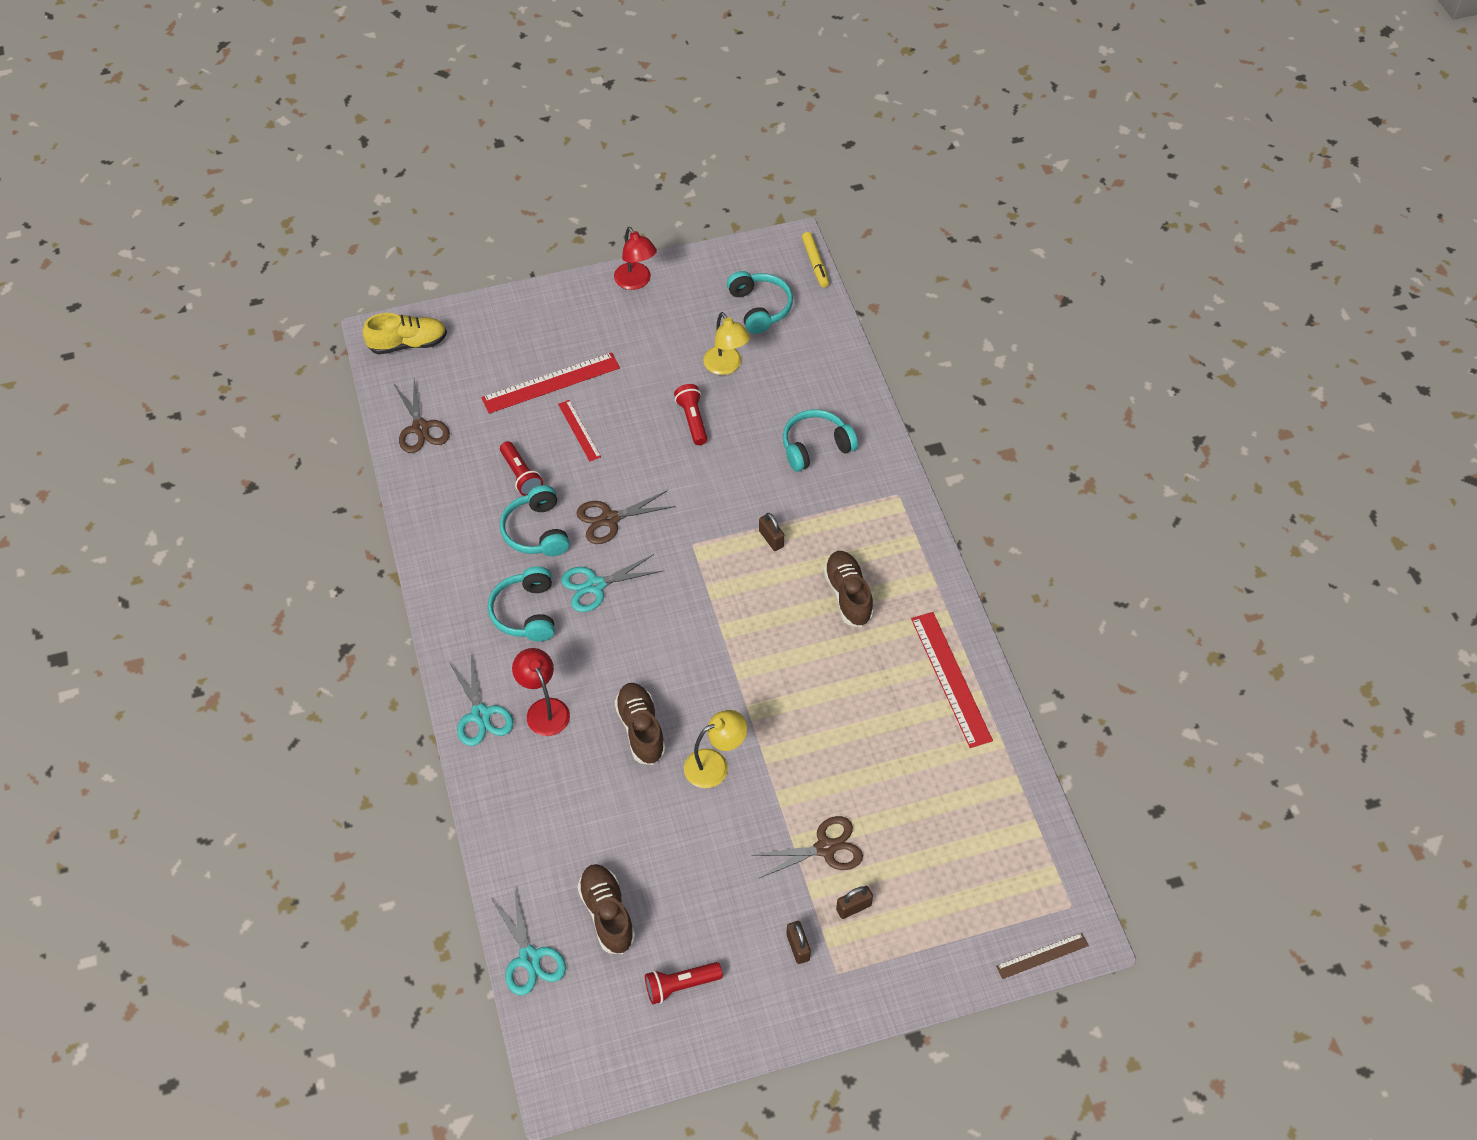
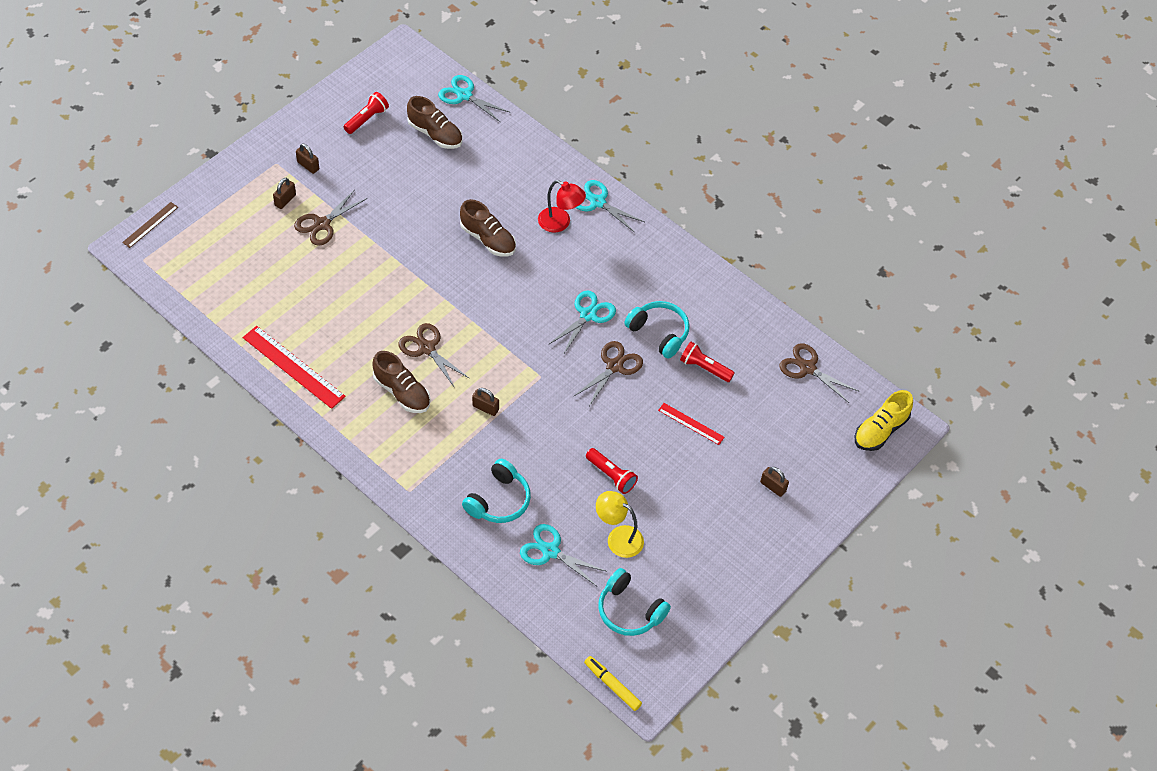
camera: 145 degrees right, 0 degrees up
(526, 612) = (621, 275): turquoise headphones -> none
(551, 343) = (773, 487): none -> brown padlock
(551, 383) = (744, 452): red ruler -> none
(636, 282) = (752, 582): red lamp -> none
(715, 764) = (424, 240): yellow lamp -> none
(793, 630) = (427, 348): none -> brown scissors
(796, 383) = (550, 551): none -> turquoise scissors

